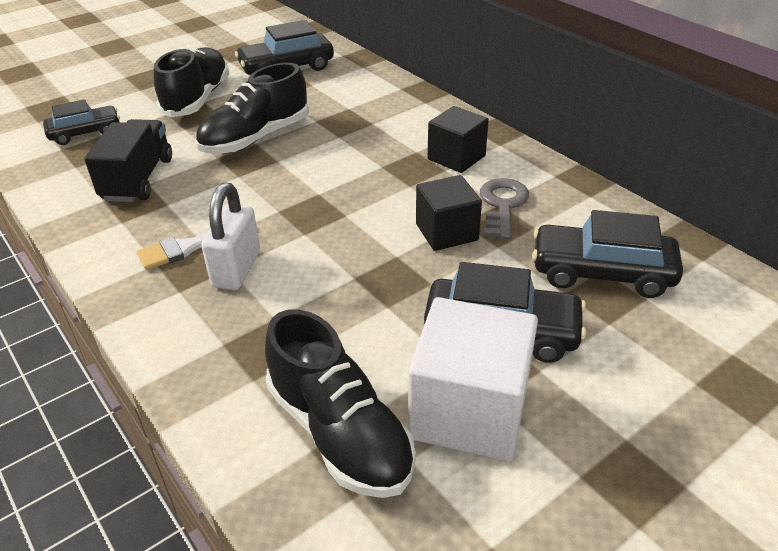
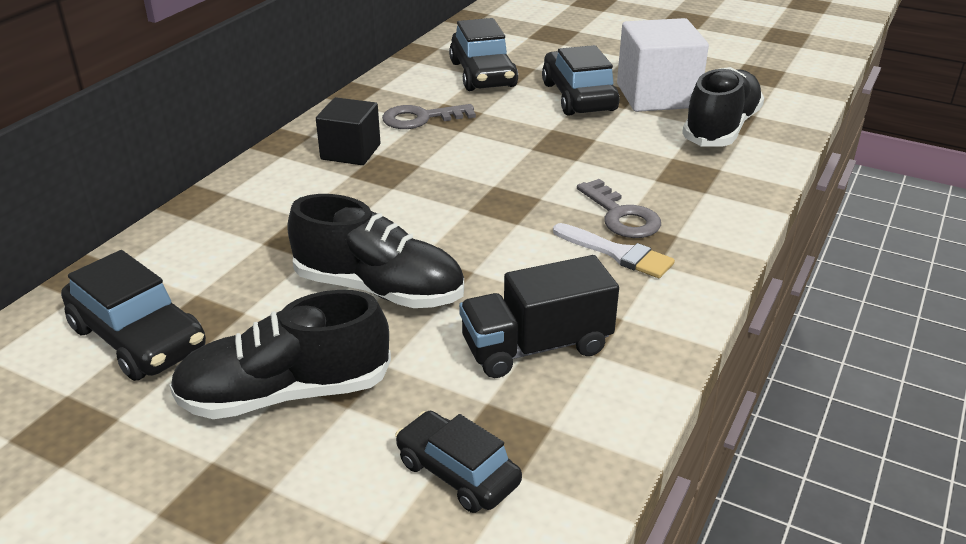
camera: 115 degrees left, 5 degrees down
(236, 269) = (621, 216): white padlock -> grey key
(446, 232) = (481, 134): black cube -> none

